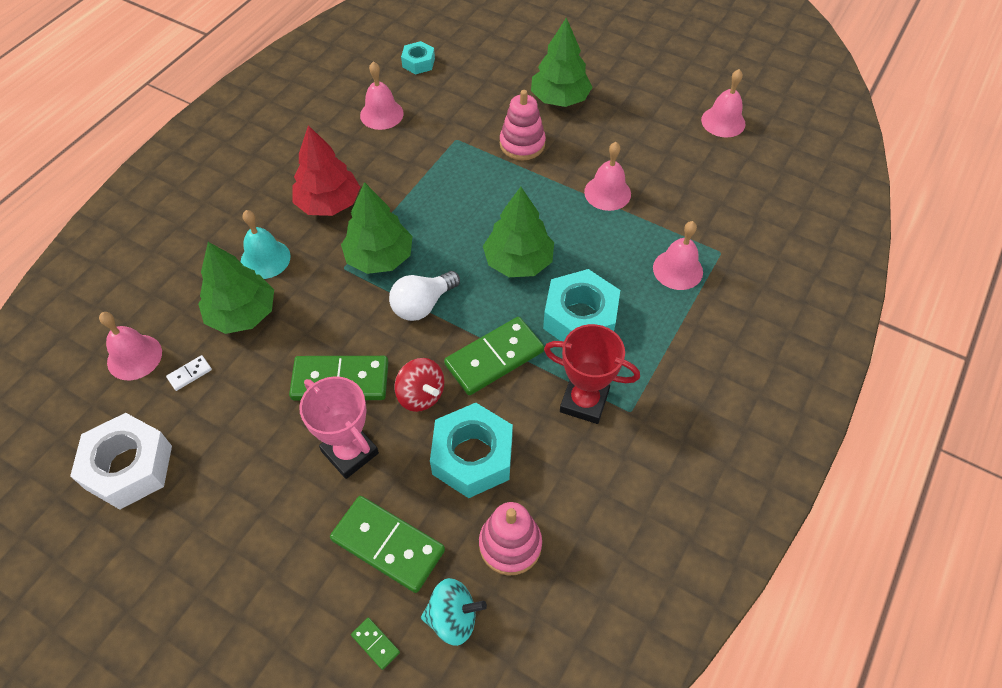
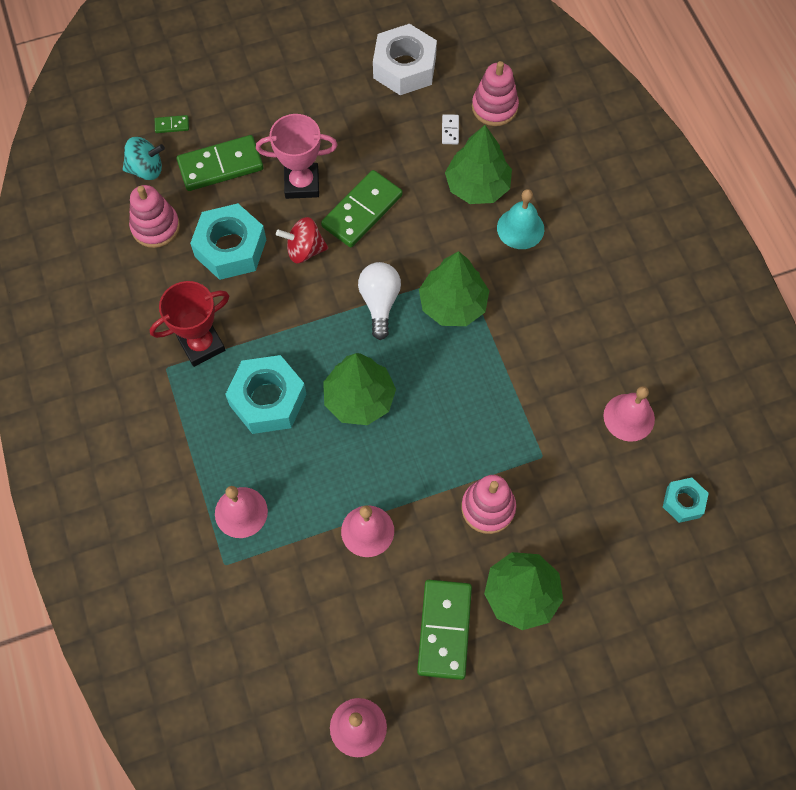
camera: 130 degrees right, 10 degrees up
(134, 357) = (494, 107): pink bell -> pink stacking toy
(328, 203) = (545, 305): red tree -> none
(453, 618) = (146, 169): turquoise spinning top -> turquoise spinning top turned 135 degrees counterclockwise
(494, 358) = (290, 315): green domino -> green domino (444, 630)

